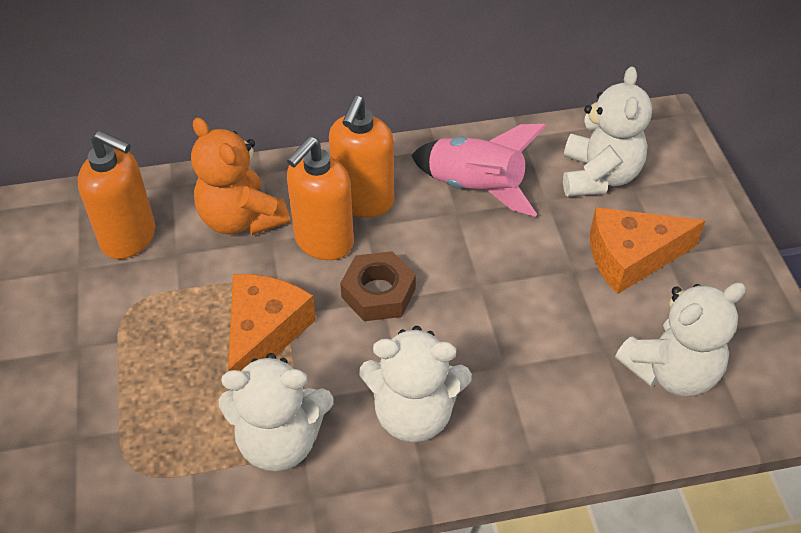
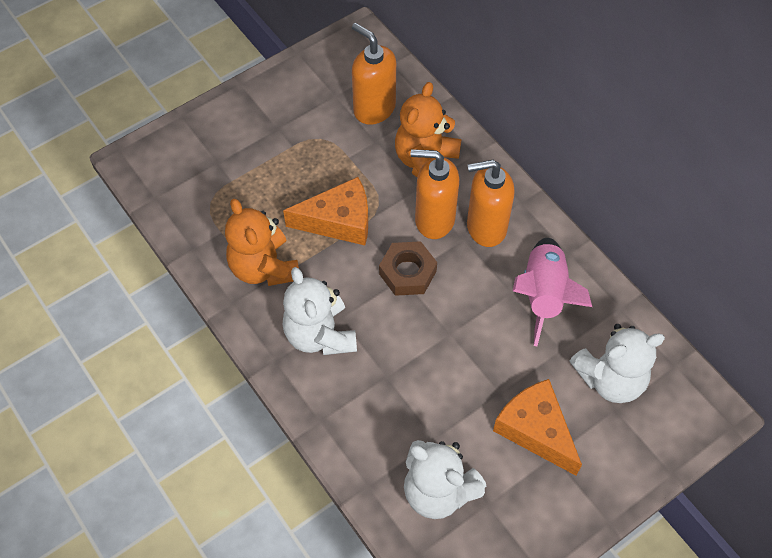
camera: 65 degrees right, 10 degrees up
(129, 238) = (374, 108): orange soap dispenser -> orange soap dispenser turned 135 degrees clockwise
(280, 441) = (264, 267): white teddy bear -> orange teddy bear

